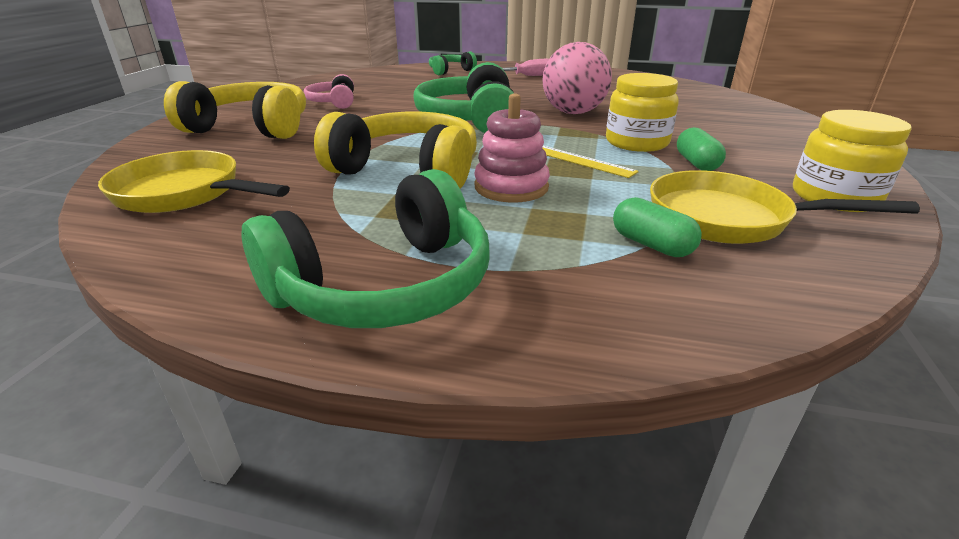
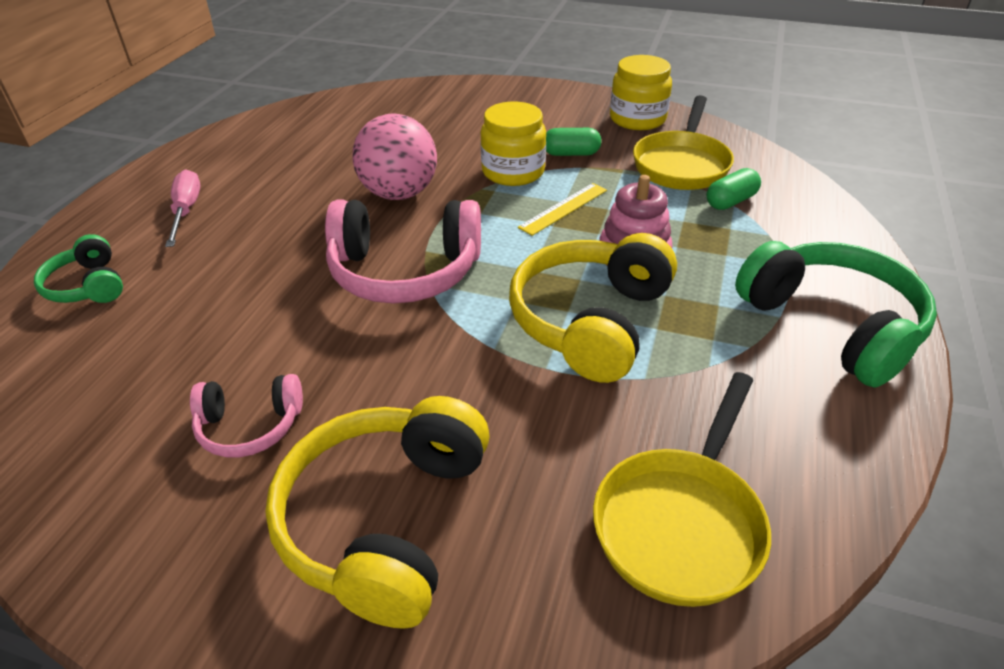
camera: 85 degrees left, 10 degrees up
(470, 119) = (405, 271): green headphones -> pink headphones

